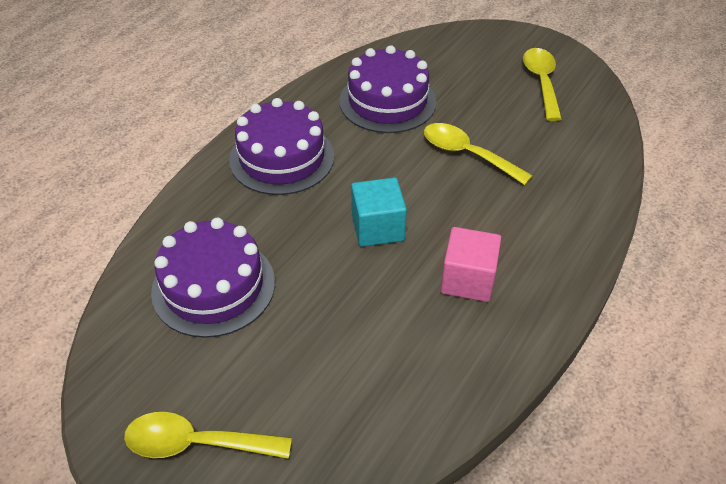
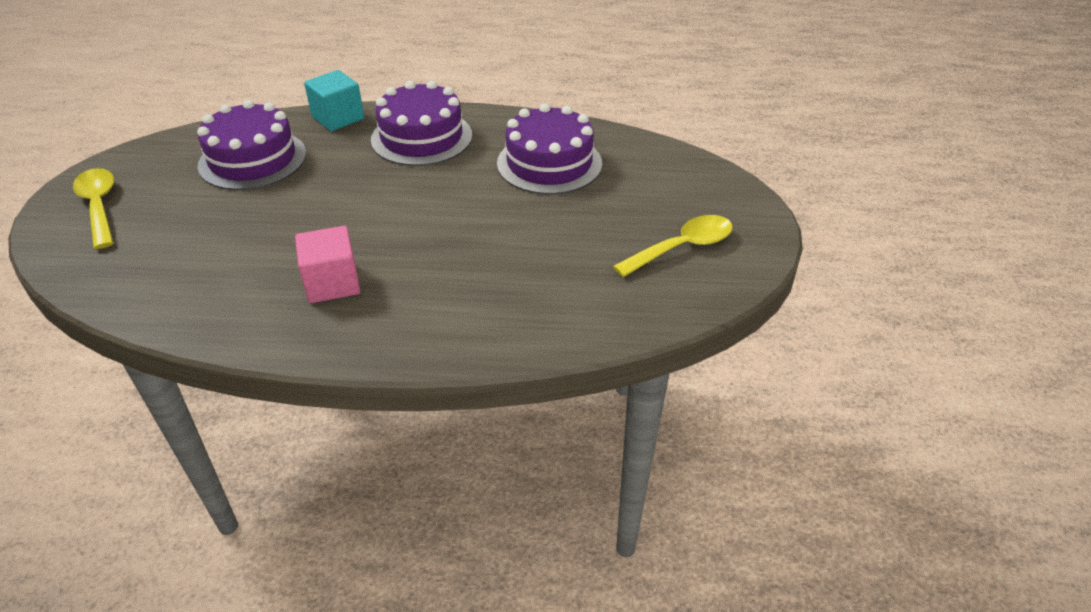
camera: 60 degrees right, 5 degrees down
(377, 228) = (368, 213): turquoise cube -> turquoise cube (338, 118)
(467, 154) = (511, 232): yellow spoon -> none

